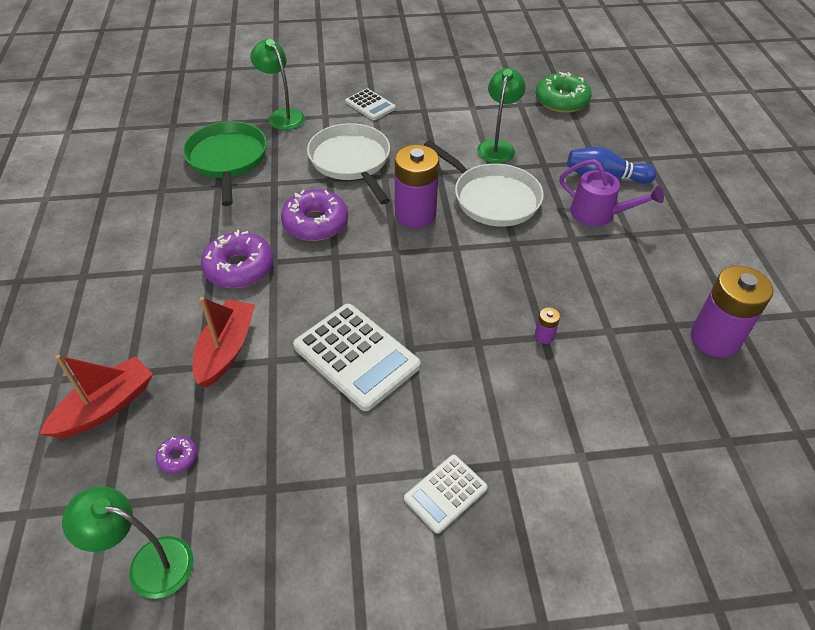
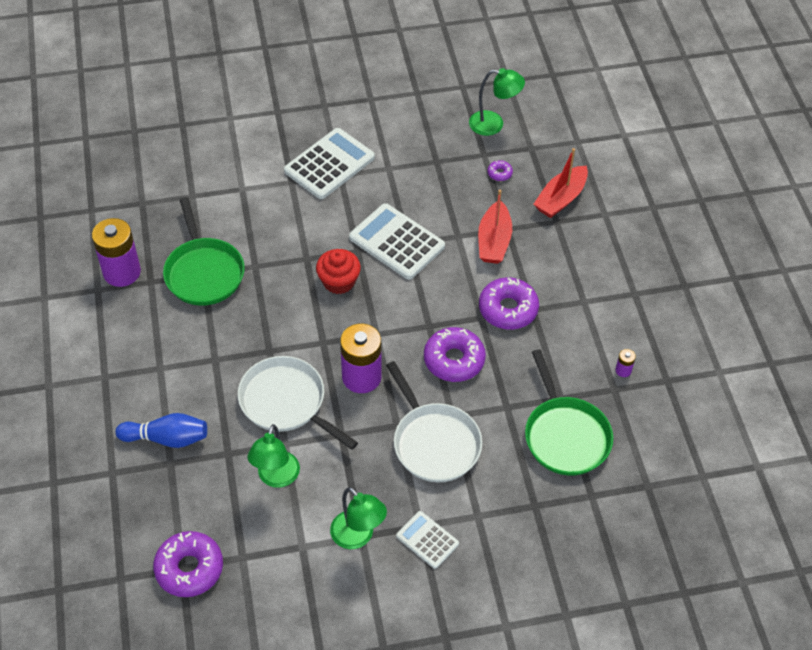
camera: 175 degrees right, 5 degrees up
(282, 115) = (528, 512): green lamp -> green lamp (358, 537)
(436, 310) = (339, 281): none -> red cupcake
(445, 493) = (329, 164): white calculator -> white calculator, size x1.78
(544, 336) = (255, 266): purple battery -> purple battery (623, 370)
(561, 101) = (189, 568): green donut -> purple donut
(599, 214) = (184, 389): purple watering can -> none
(608, 332) = (204, 272): none -> green pan

